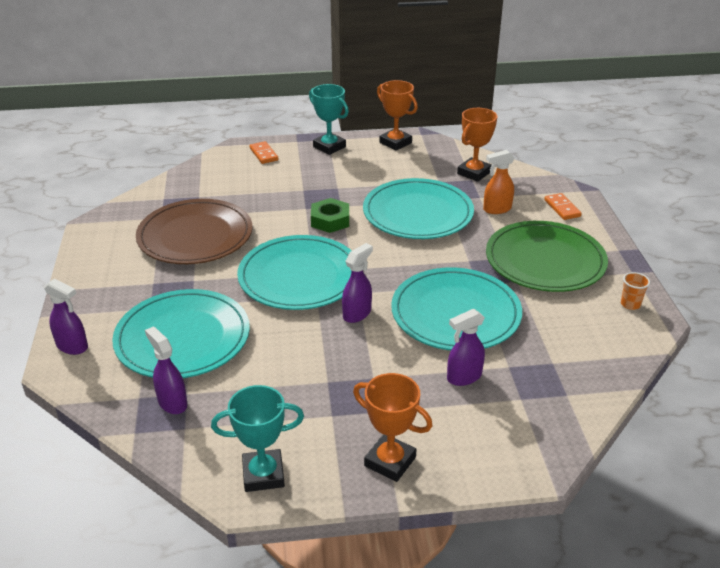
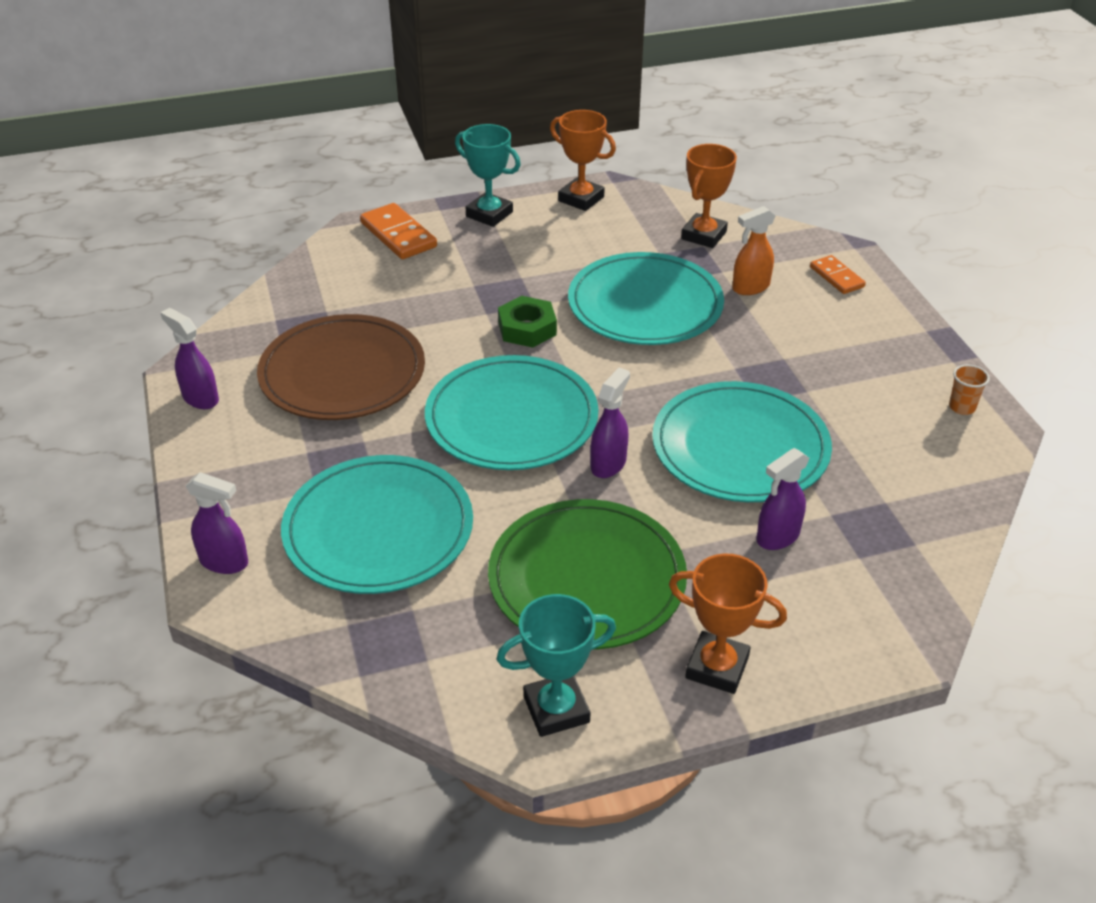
camera: 10 degrees left, 5 degrees up
(172, 402) = (397, 625): purple spray bottle -> purple spray bottle (200, 398)
(264, 154) = (398, 235): orange domino -> orange domino, size x1.59
(545, 260) = (835, 357): green plate -> green plate (587, 579)

